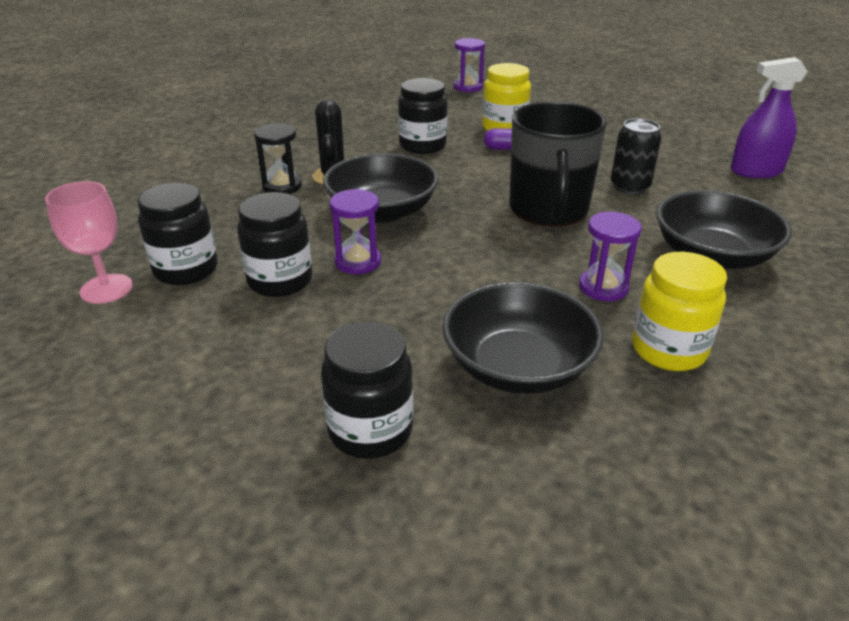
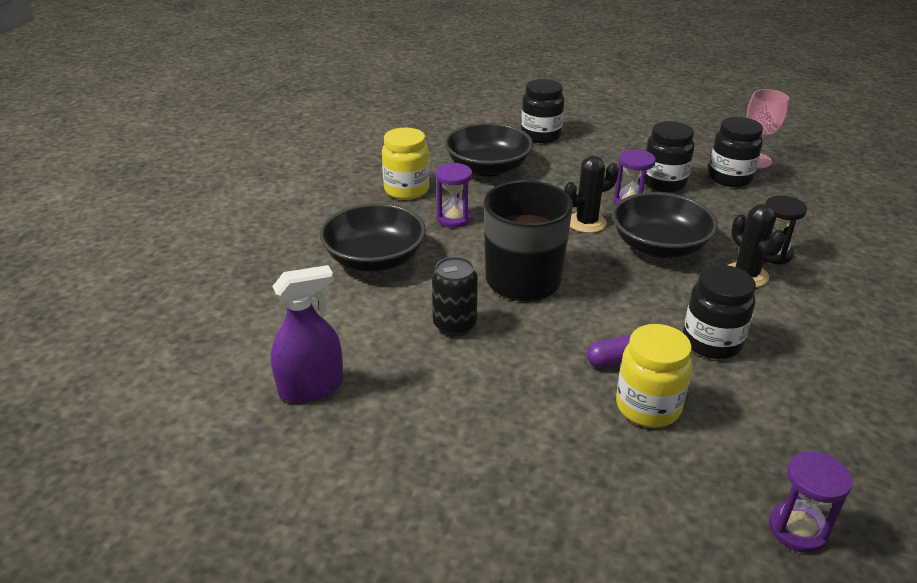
camera: 160 degrees right, 0 degrees up
(436, 249) = (586, 223): none -> black cactus

